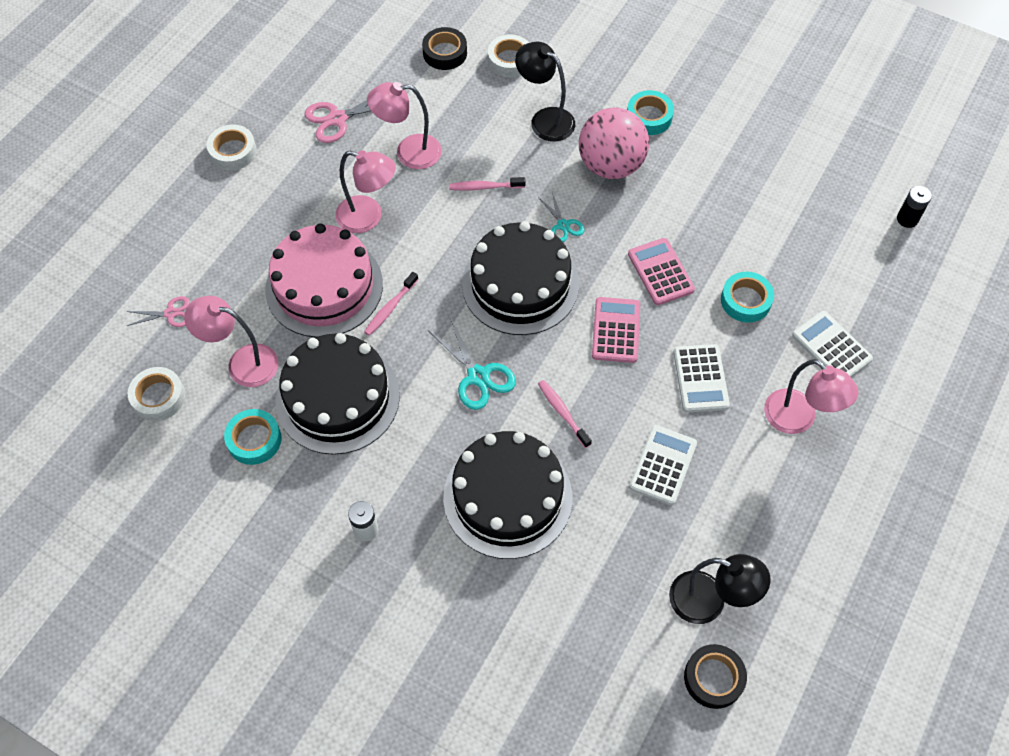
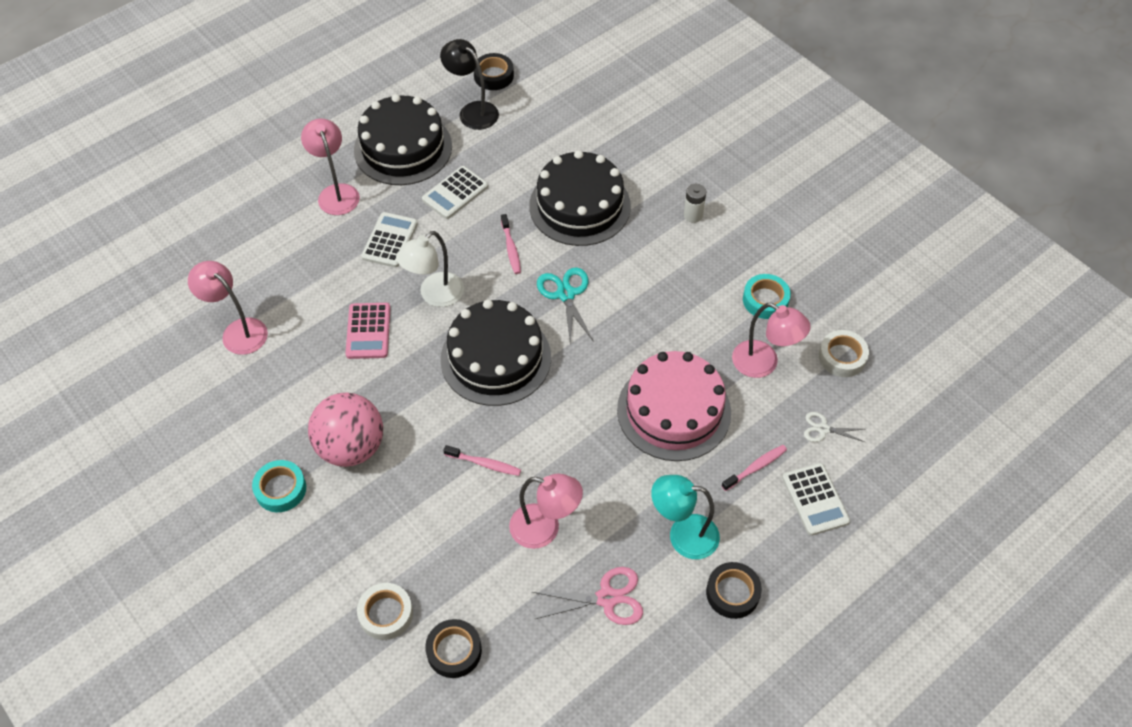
camera: 160 degrees left, 5 degrees down
(170, 313) = (823, 429): pink scissors -> white scissors
(233, 151) = (732, 593): white tape -> black tape
(286, 182) = (683, 535): none -> turquoise lamp
(338, 398) = (688, 312): black cake -> black cake (403, 148)
(368, 217) = (611, 468): pink lamp -> pink lamp (238, 331)
(390, 308) = (620, 372): pink toothbrush -> pink toothbrush (756, 467)
(545, 119) = (387, 522): black lamp -> none
(563, 225) = (429, 400): turquoise scissors -> none
(616, 330) = (434, 295): pink calculator -> white lamp
(745, 300) = (313, 286): turquoise tape -> none
(831, 347) = (273, 232): white calculator -> white calculator (815, 499)
(907, 219) = (125, 310): black battery -> none

